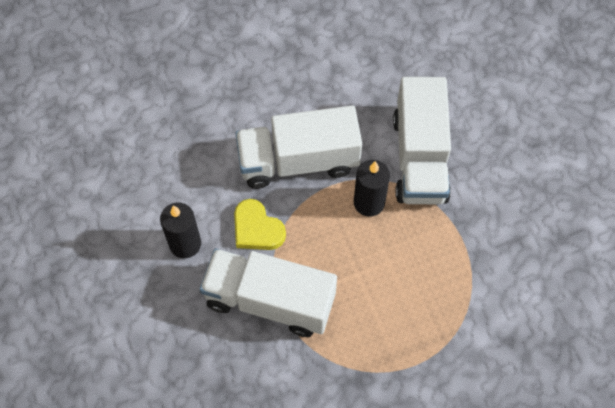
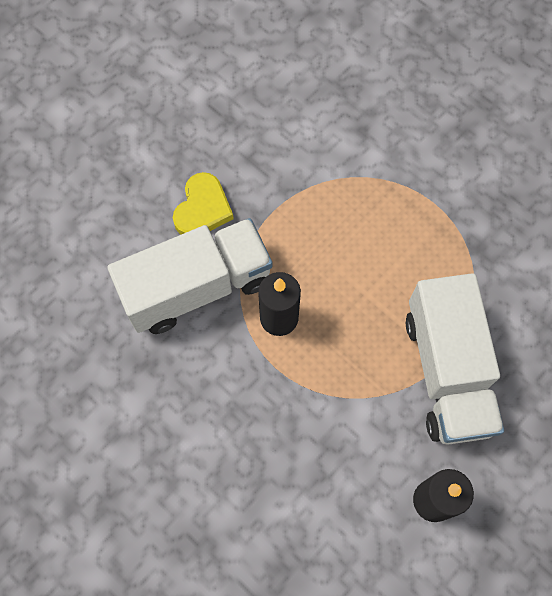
camera: 115 degrees left, 5 degrees up
(257, 229) = (372, 426): yellow heart -> yellow heart (202, 209)
(298, 161) = (263, 420): white truck -> none

